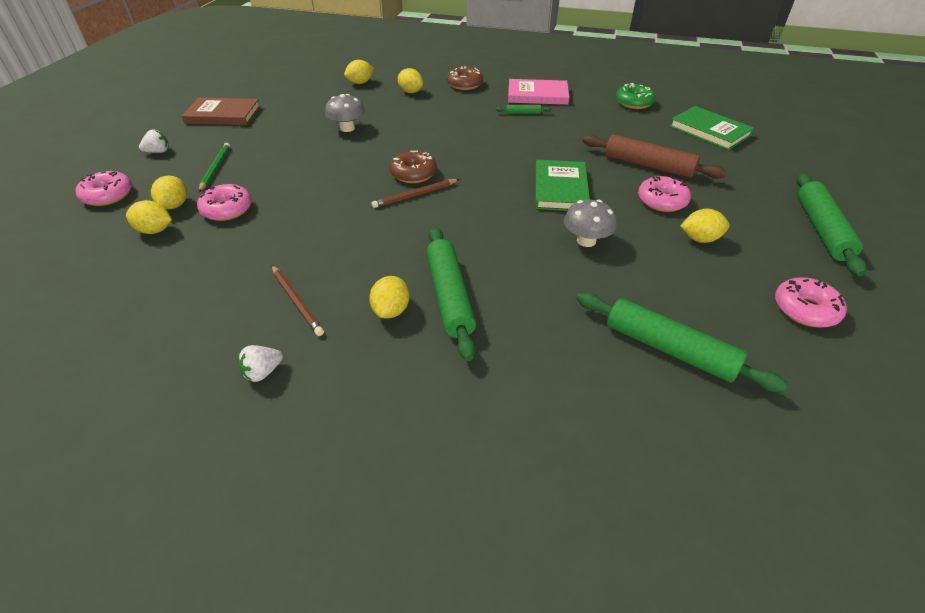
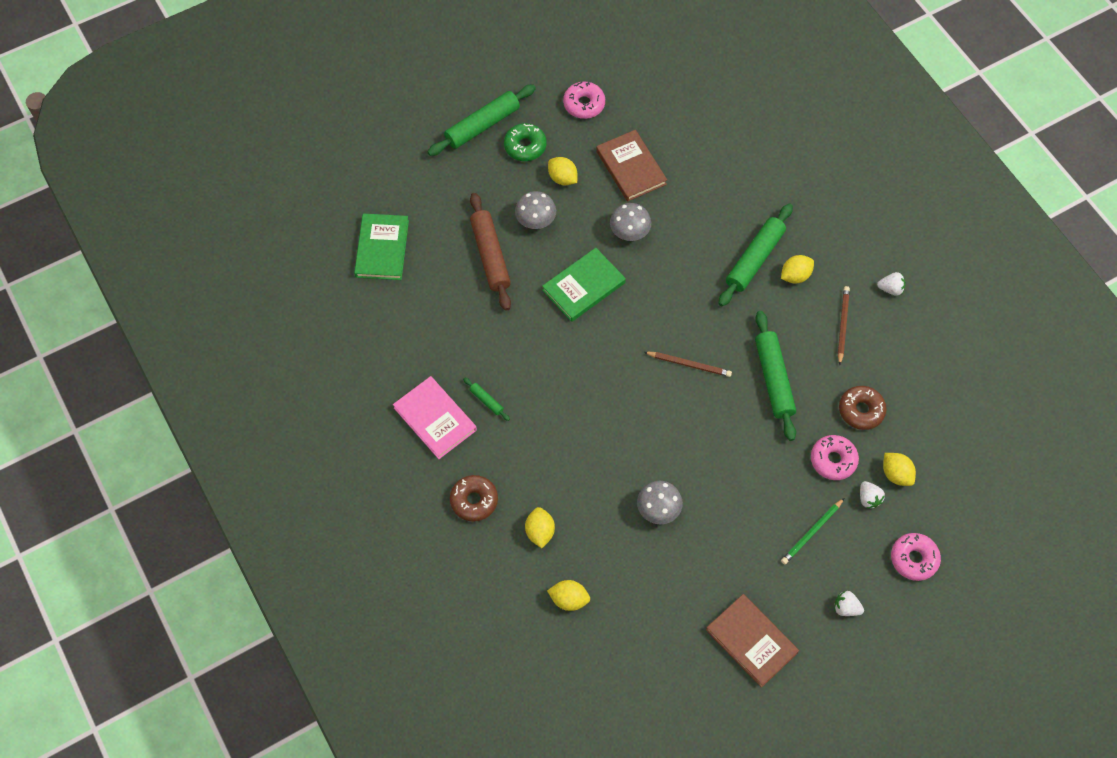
camera: 135 degrees left, 20 degrees up
(175, 205) = (868, 498): yellow lemon -> white strawberry
(413, 174) = (666, 391): brown donut -> brown donut (861, 410)
(634, 103) = (374, 333): green donut -> green donut (525, 146)
(662, 201) = (535, 220): pink donut -> grey mushroom
(669, 349) = (682, 143): green rolling pin -> green rolling pin (773, 379)
(670, 288) = (631, 168): none -> brown book

